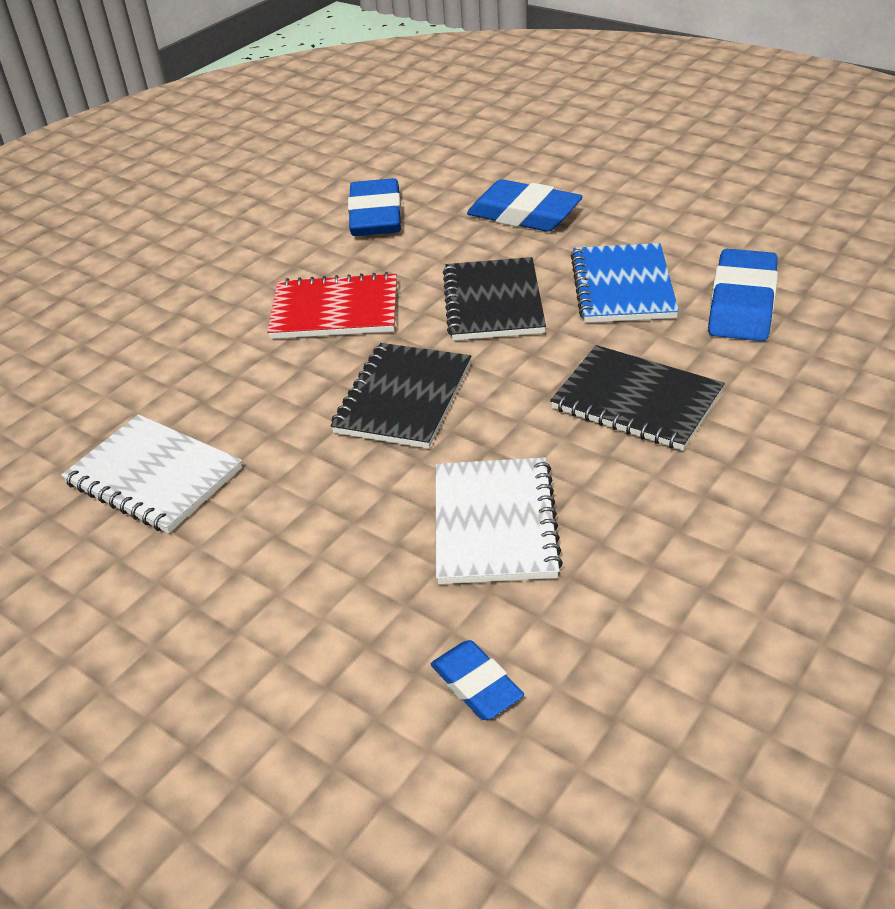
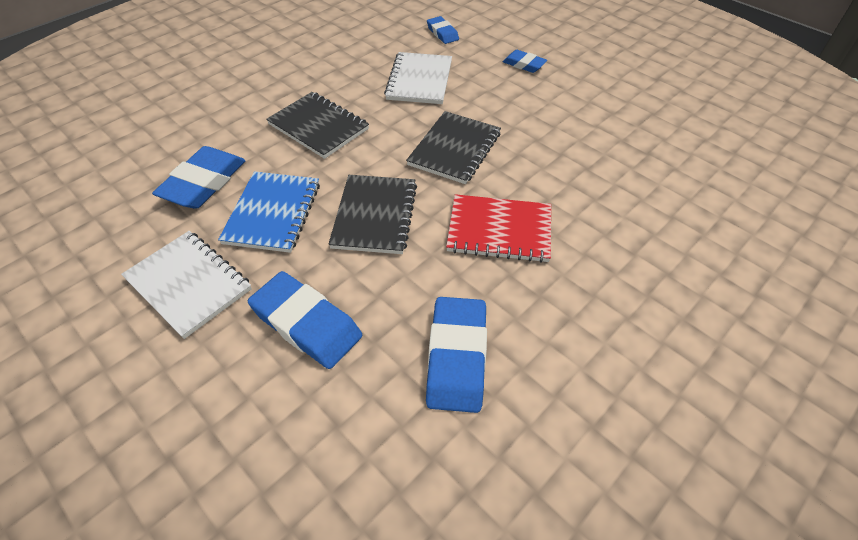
camera: 175 degrees left, 10 degrees up
(154, 476) = (601, 125): white notebook -> white notebook (189, 284)
(274, 603) = (524, 64): none -> blue eraser

